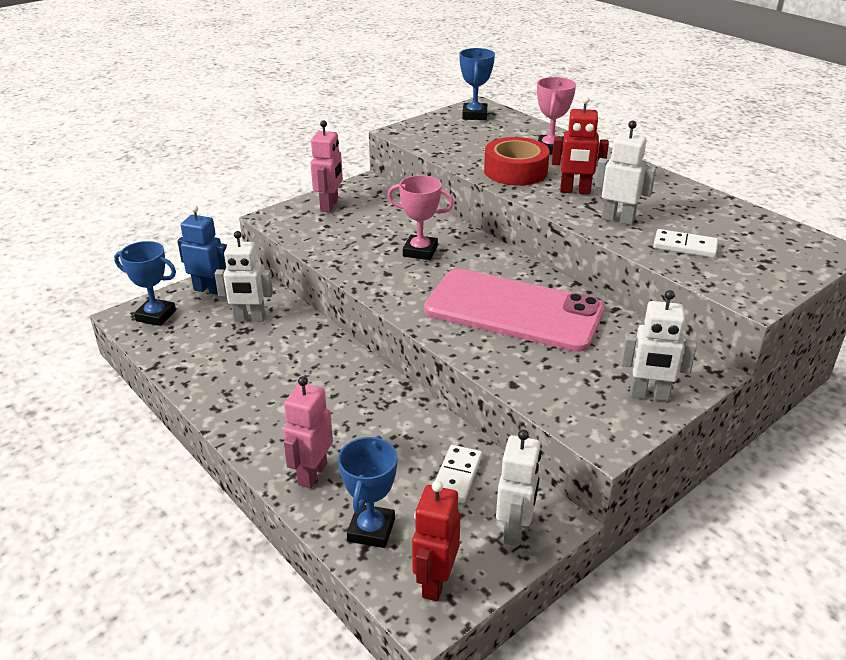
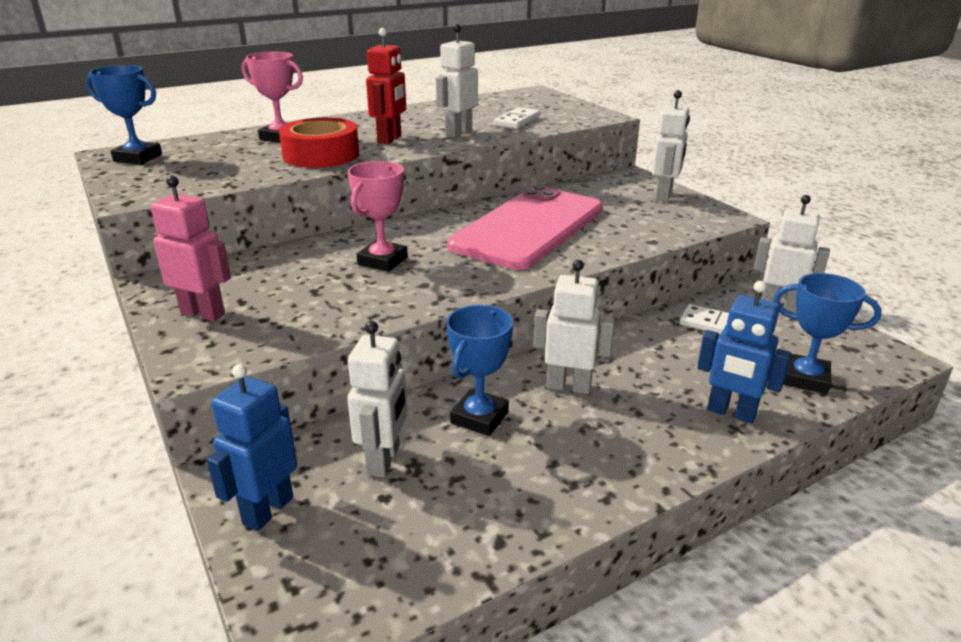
camera: 80 degrees left, 5 degrees down
(156, 316) = (321, 585): blue trophy -> blue trophy (479, 417)
(312, 474) = (731, 413): pink robot -> blue robot
(337, 386) = (568, 386): none -> white robot
(435, 582) = (857, 350): red robot -> none

